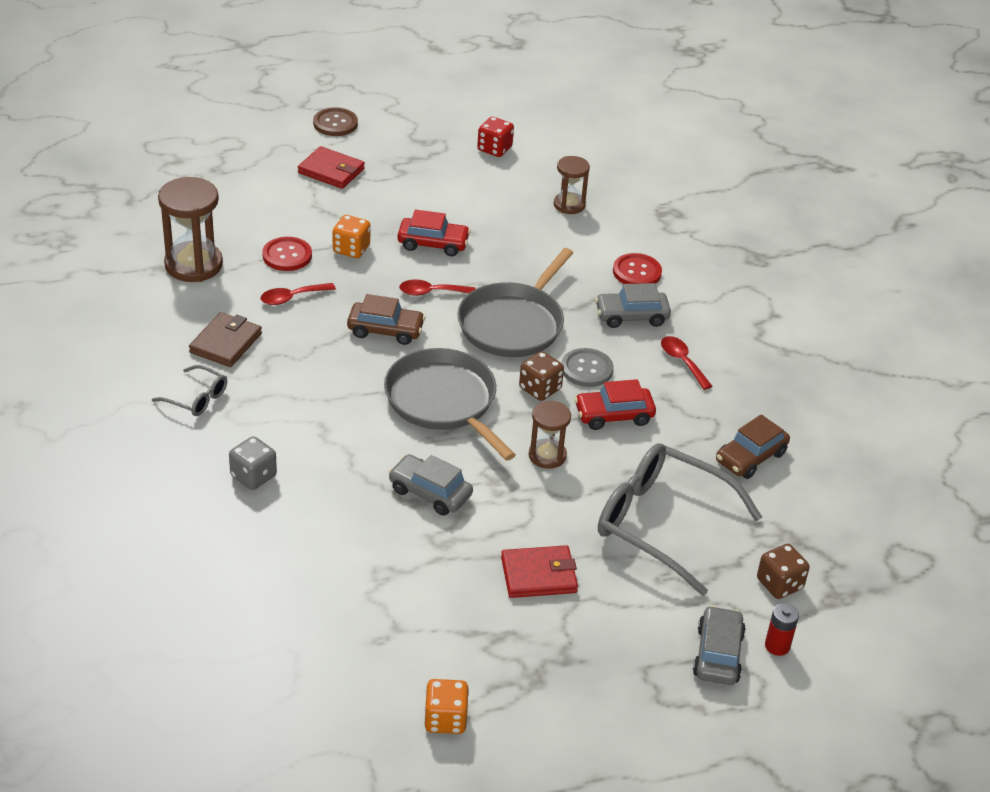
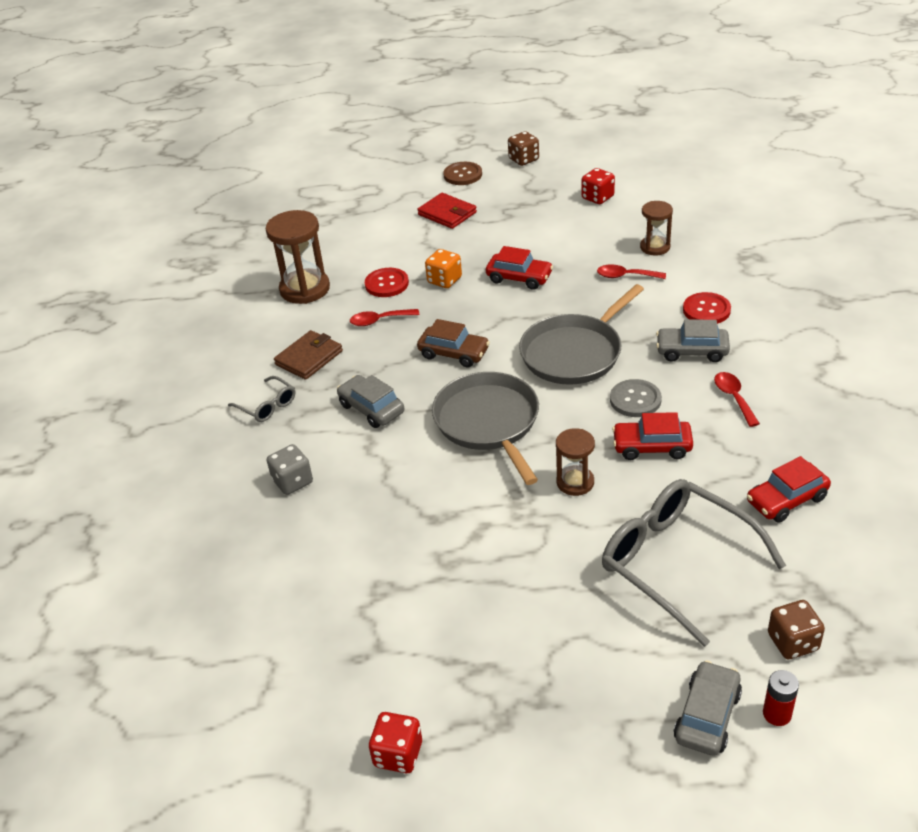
camera: 20 degrees right, 0 degrees up
(430, 493) = (450, 511): grey car -> grey car (371, 409)
(431, 292) = (505, 321): red spoon -> red spoon (625, 276)
(445, 719) = (398, 754): orange dice -> red dice
(538, 575) = (535, 606): red wallet -> none
(540, 389) = (584, 416): brown dice -> brown dice (523, 159)
(750, 457) = (786, 500): brown car -> red car

